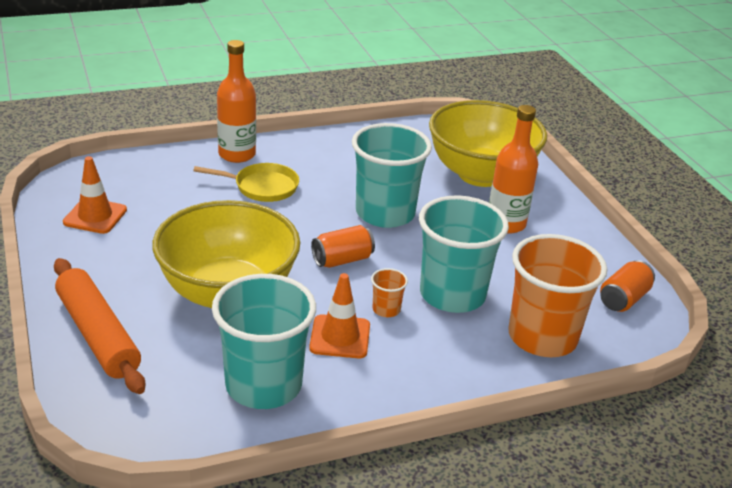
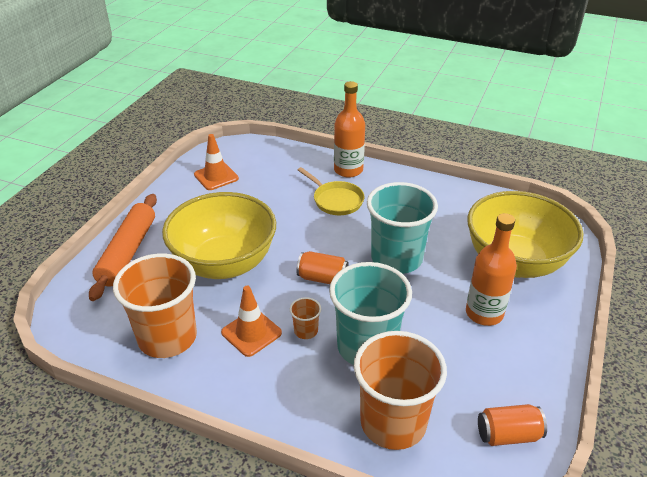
camera: 45 degrees right, 5 degrees up
(263, 385) = (167, 337): turquoise cup -> orange cup

